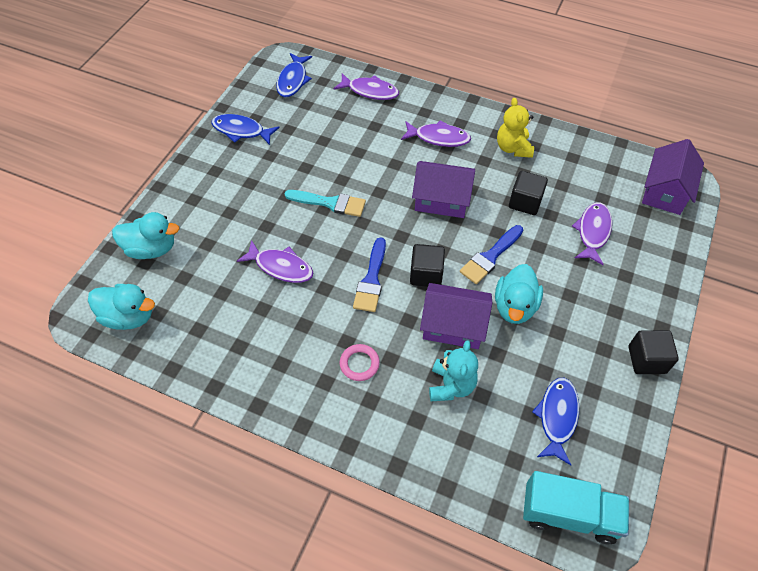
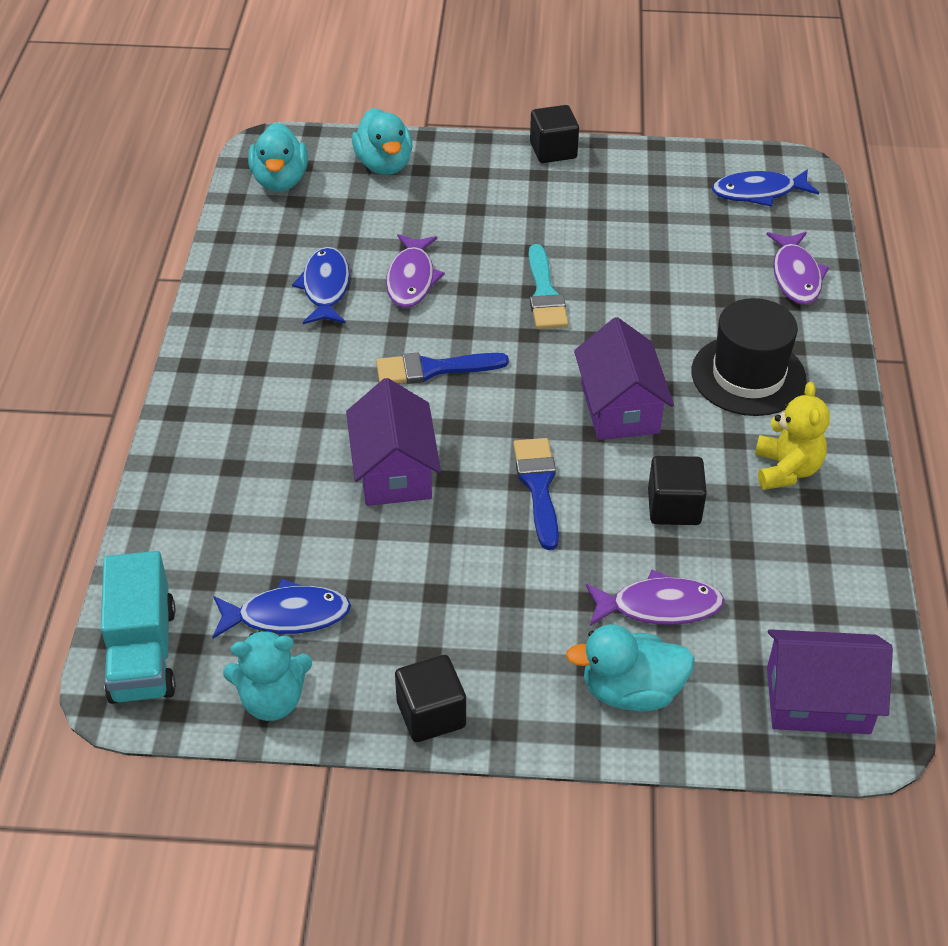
camera: 70 degrees right, 10 degrees down
(241, 131) = (624, 175): blue fish -> blue fish (325, 287)
(359, 364) = (294, 391): pink ring -> none
(426, 274) = (469, 422): black cube -> black cube (553, 150)
(438, 138) = (748, 375): purple fish -> black hat
(451, 385) = (295, 490): turquoise teddy bear -> turquoise teddy bear (272, 700)
(490, 257) = (538, 486): blue brush -> blue brush turned 60 degrees clockwise
(513, 148) = (786, 470): yellow teddy bear -> yellow teddy bear turned 120 degrees clockwise
(515, 306) = (459, 533): turquoise duck -> turquoise duck (631, 691)

